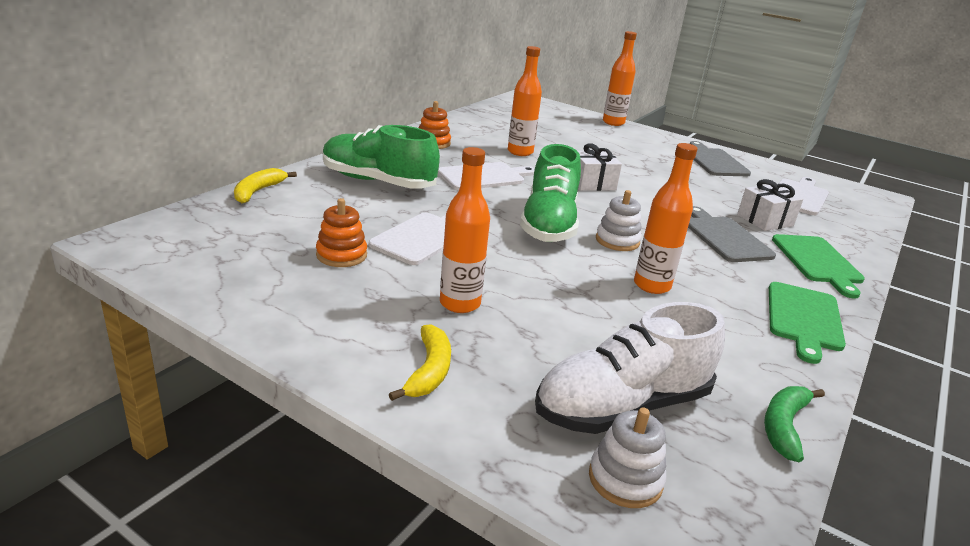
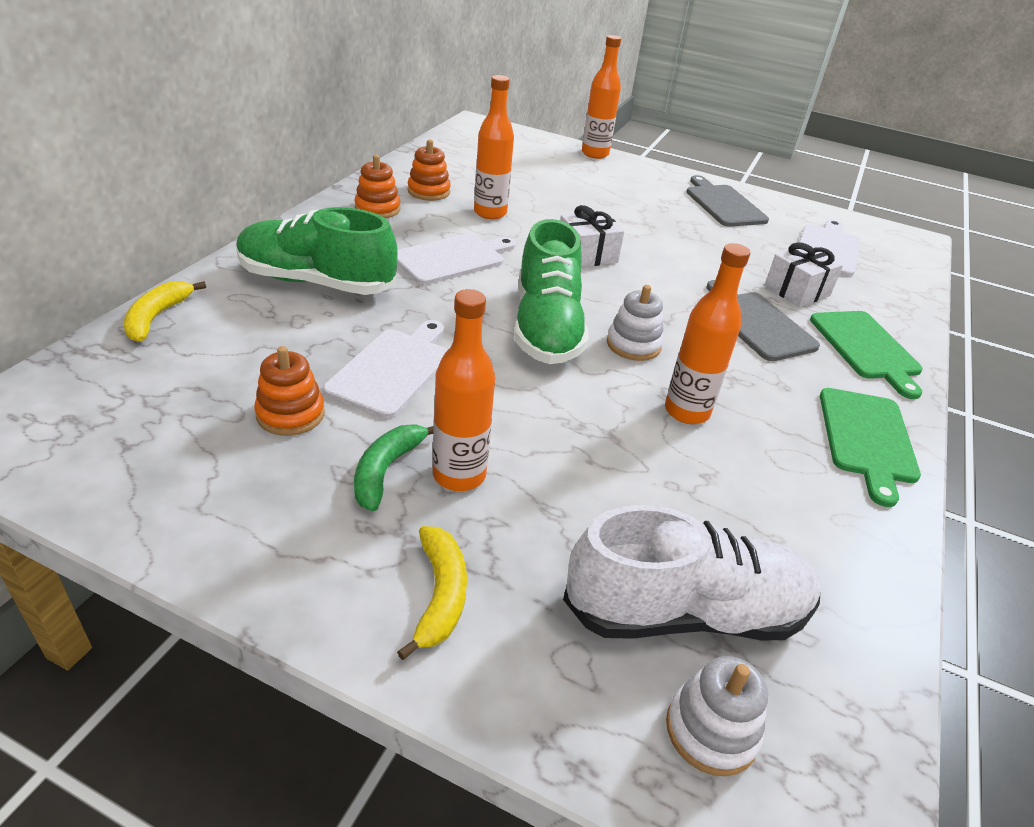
camera: 10 degrees left, 10 degrees up
(475, 136) = (429, 191): none -> orange stacking toy
(622, 406) = (686, 612): white shoe -> white shoe turned 150 degrees counterclockwise
(784, 426) = (875, 611): green banana -> green banana (386, 470)

